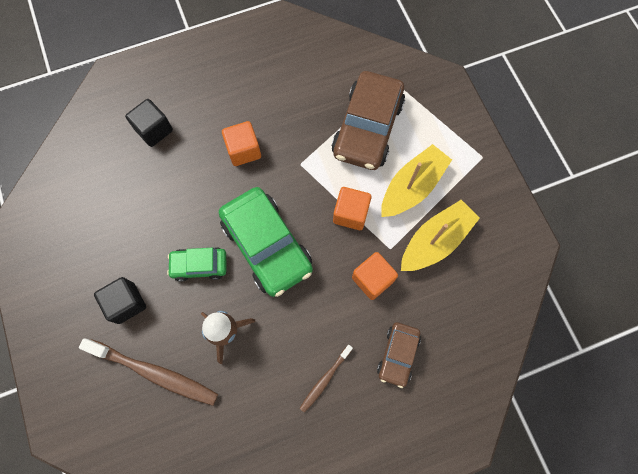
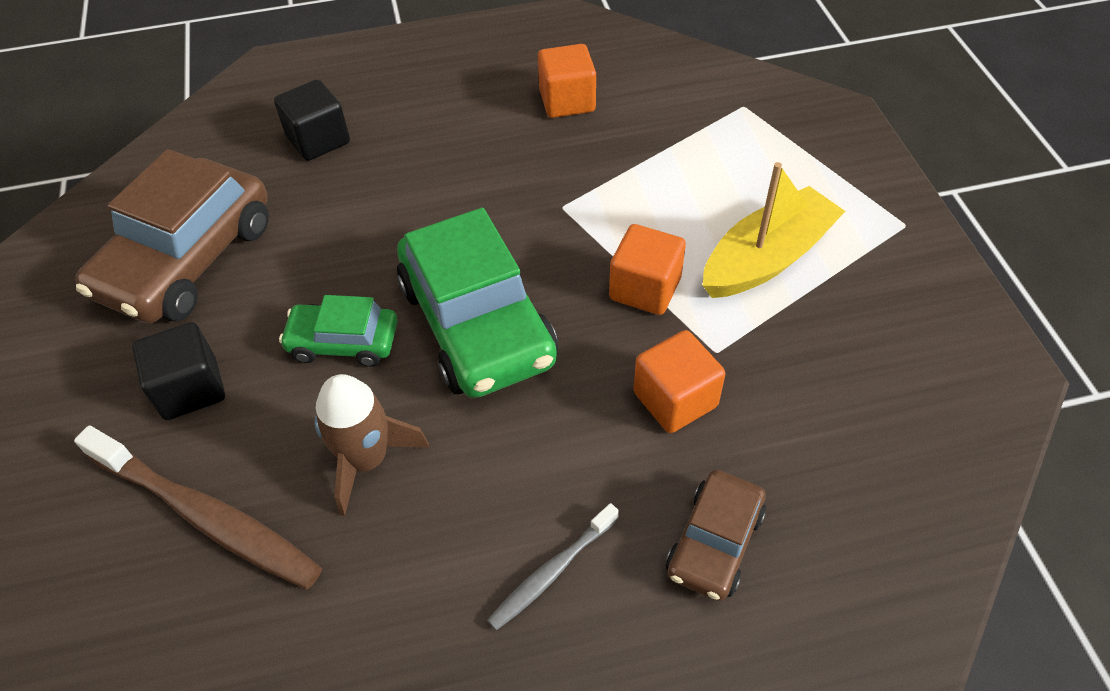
camera: 10 degrees right, 20 degrees down
(244, 150) = (465, 179): orange cube -> orange cube (567, 101)
(325, 379) = (552, 572): brown toothbrush -> grey toothbrush
(367, 128) = (691, 167): brown car -> brown car (188, 259)
(435, 241) = (807, 347): yellow boat -> none

